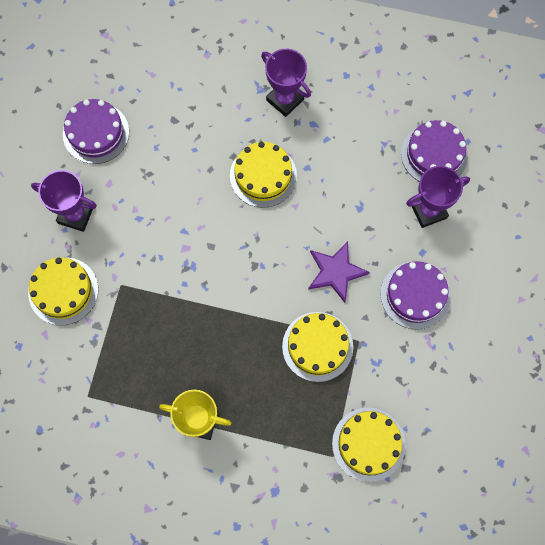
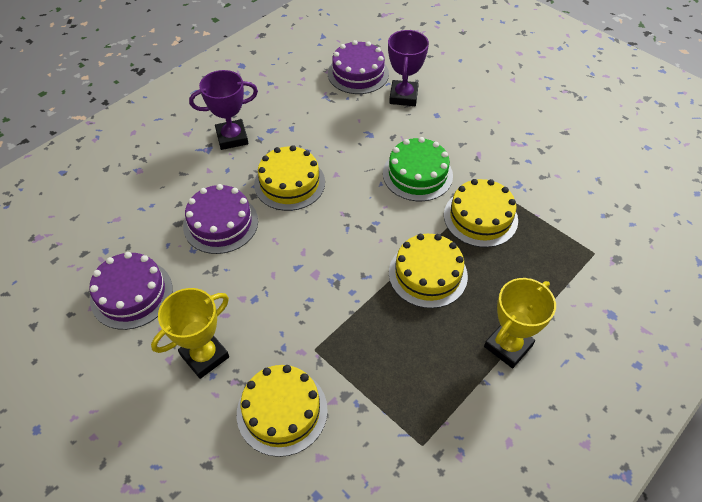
camera: 60 degrees left, 20 degrees down
(76, 215) = (204, 356): purple trophy -> yellow trophy
(336, 272) = (417, 174): purple star -> green cake
(368, 444) = (593, 222): yellow cake -> yellow cake (428, 274)
(415, 295) = (471, 134): purple cake -> purple cake (220, 223)

